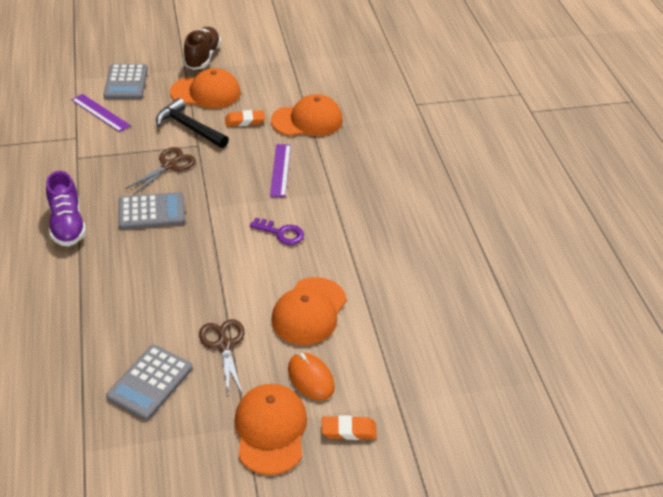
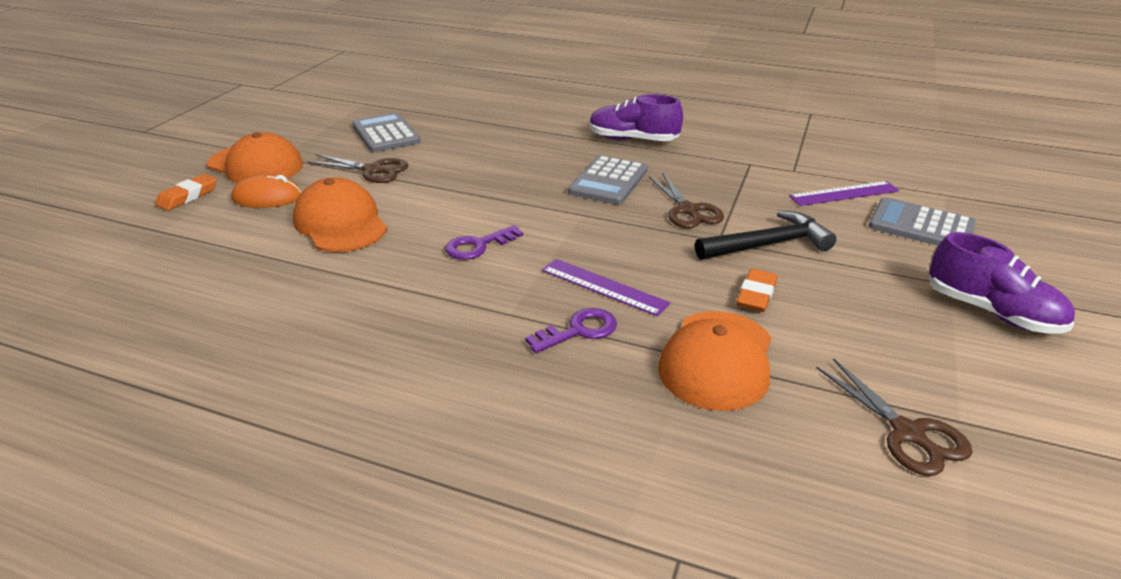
camera: 125 degrees right, 10 degrees down
(202, 57) = (992, 312): brown shoe -> purple shoe
(206, 92) = (863, 283): orange cap -> none
(309, 69) = (908, 433): none -> brown scissors
(324, 165) = (579, 330): none -> purple key

